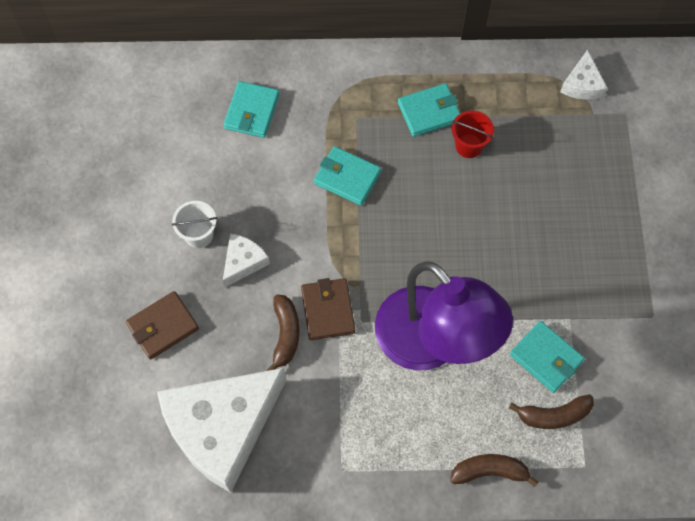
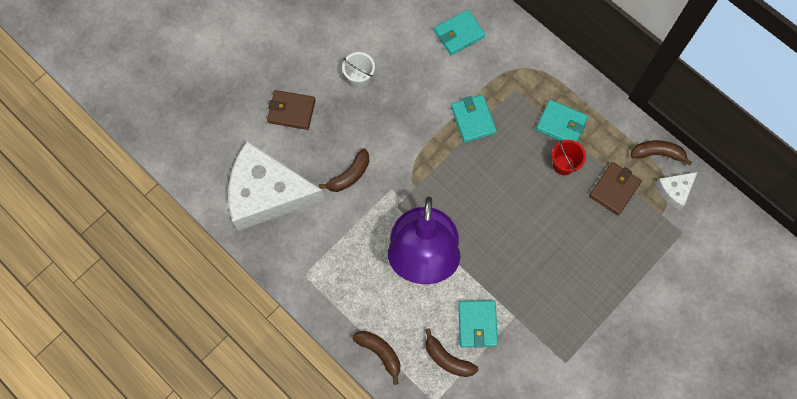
camera: 45 degrees right, 5 degrees up
(243, 262) = (368, 115): white cheese -> none
(328, 310) = (385, 183): brown wallet -> brown wallet (614, 189)
(536, 65) = (657, 154): none -> brown banana

